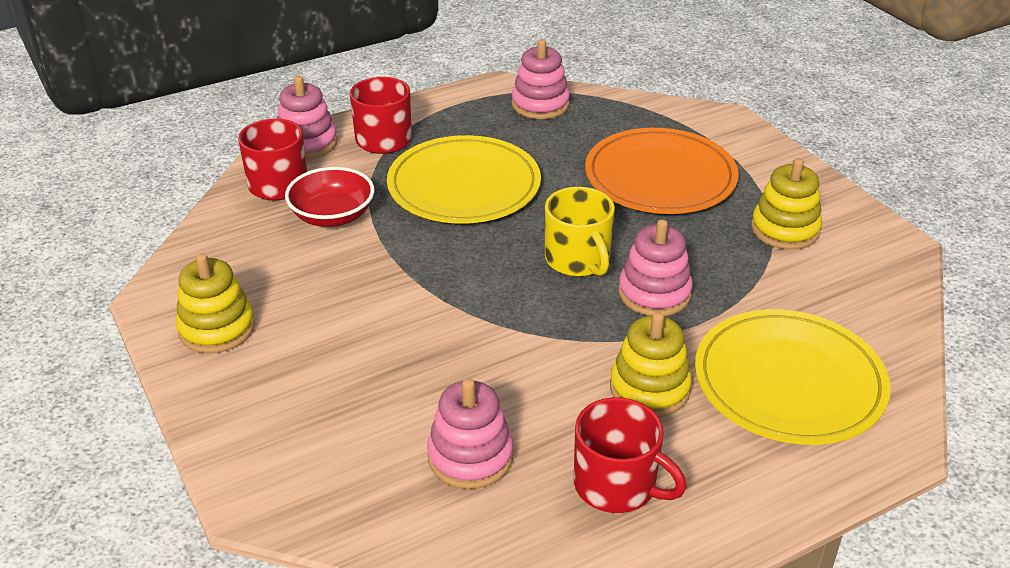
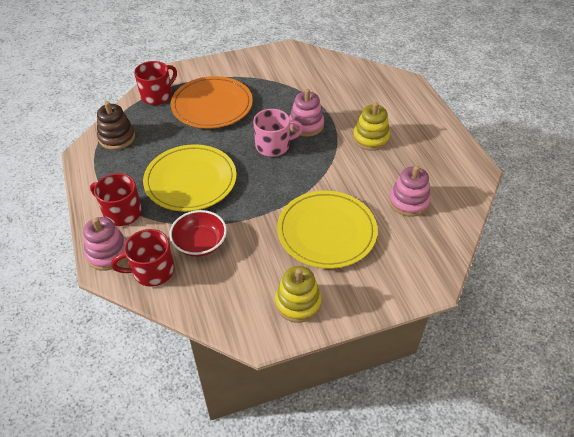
camera: 80 degrees left, 10 degrees up
(540, 104) = (117, 138): pink stacking toy -> brown stacking toy
(578, 260) = (273, 146): yellow mug -> pink mug
(617, 485) = (427, 158): red mug -> red mug (157, 95)
(785, 229) = (269, 76): yellow stacking toy -> none
(789, 382) = (371, 99): yellow plate -> yellow plate (326, 231)

